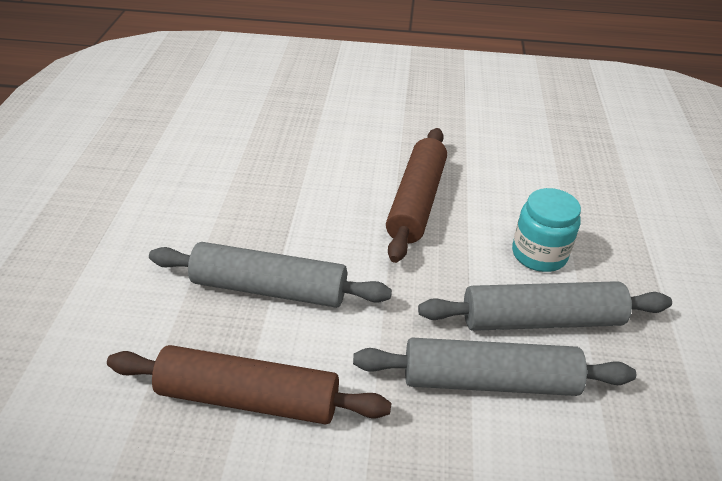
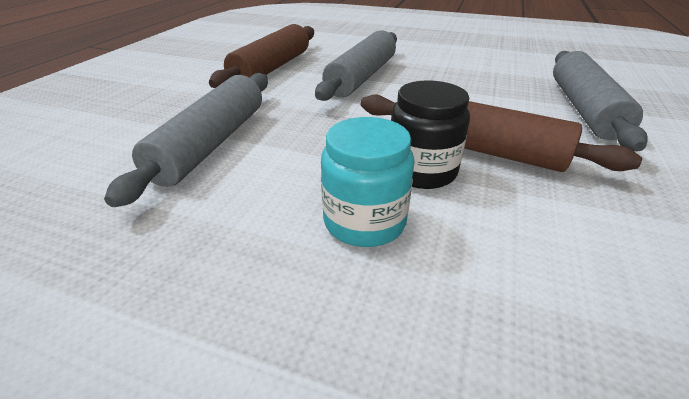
camera: 105 degrees right, 5 degrees down
(464, 230) = (421, 171): none -> black jar
(541, 320) = (255, 190): grey rolling pin -> grey rolling pin (583, 108)

